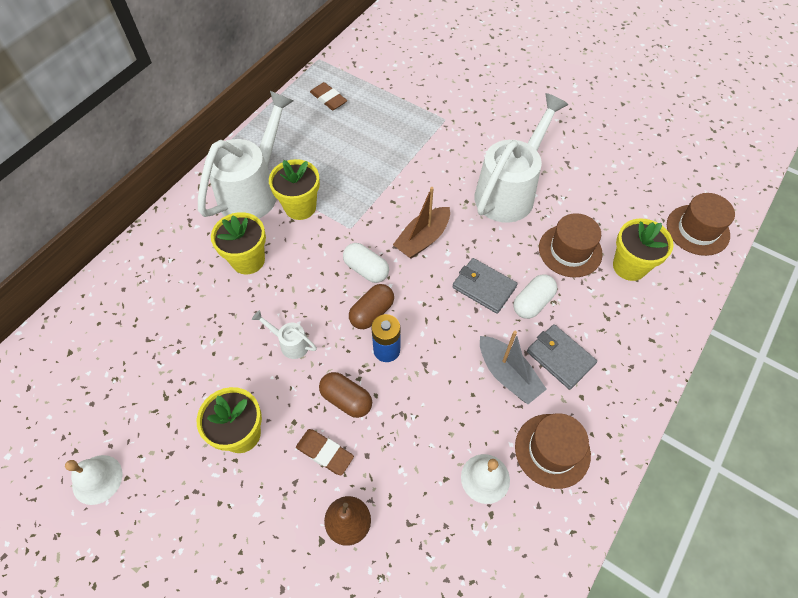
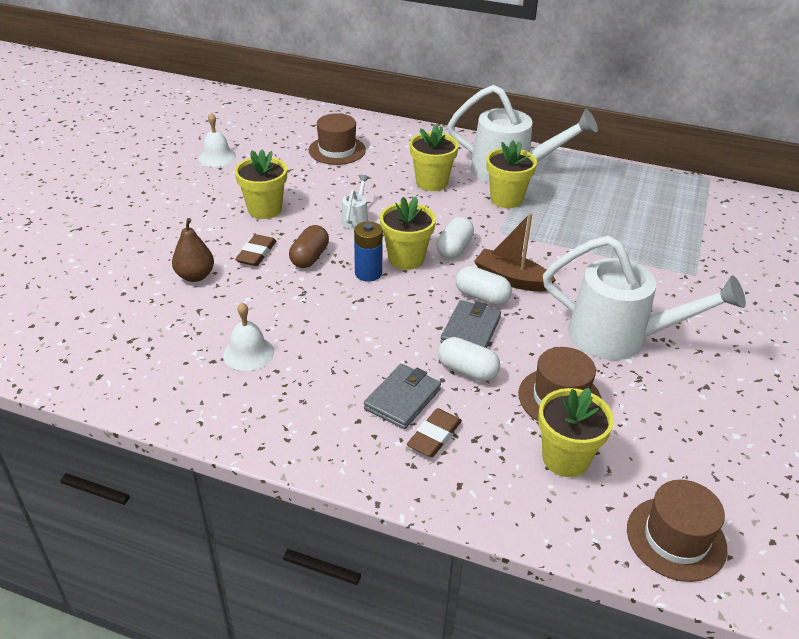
camera: 75 degrees right, 20 degrees down
(328, 99) = (658, 193): brown eraser -> brown eraser (434, 436)
(372, 313) = (406, 259): brown capsule -> yellow flower pot
(441, 267) = (482, 296): none -> white capsule
(508, 375) = (367, 358): grey boat -> none
(552, 450) = (287, 400): brown hat -> brown hat (337, 150)

